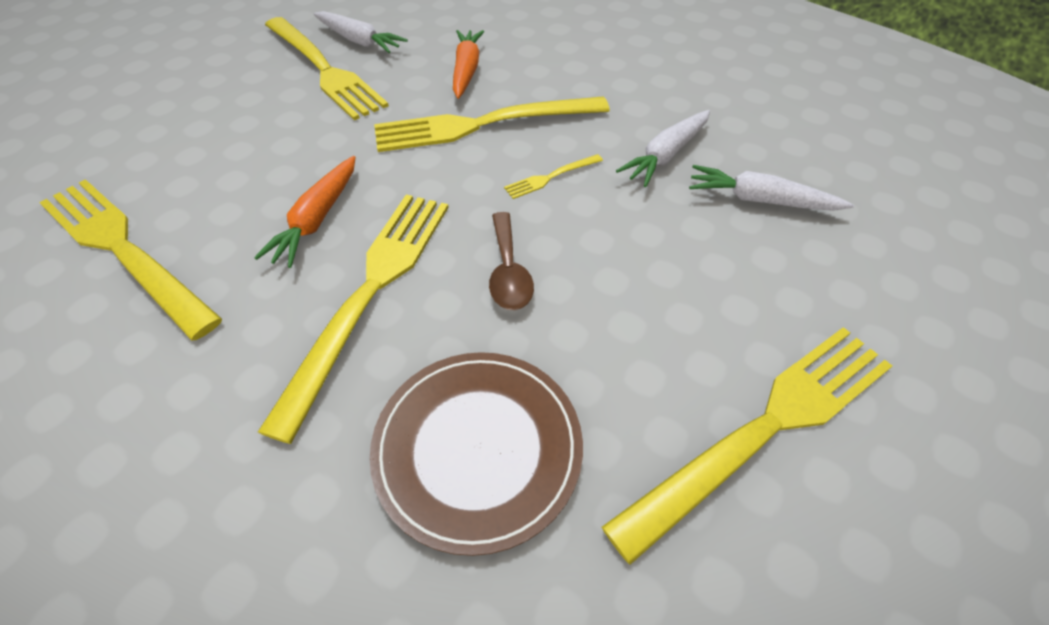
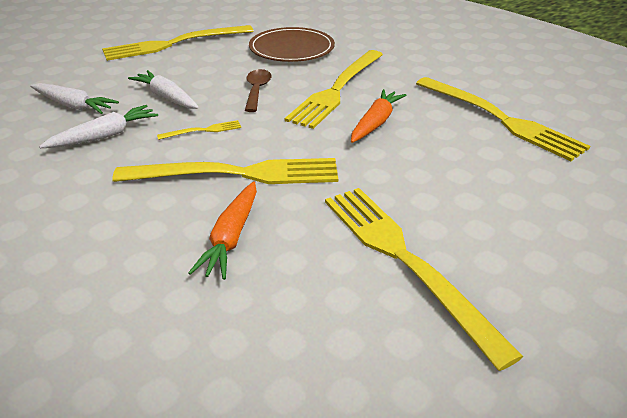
camera: 170 degrees left, 15 degrees down
(359, 41) = (364, 308): white carrot -> white carrot (166, 97)

